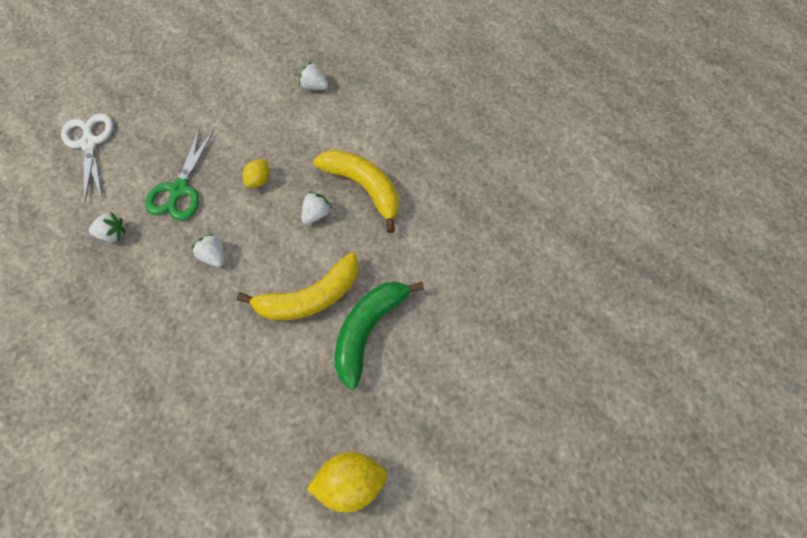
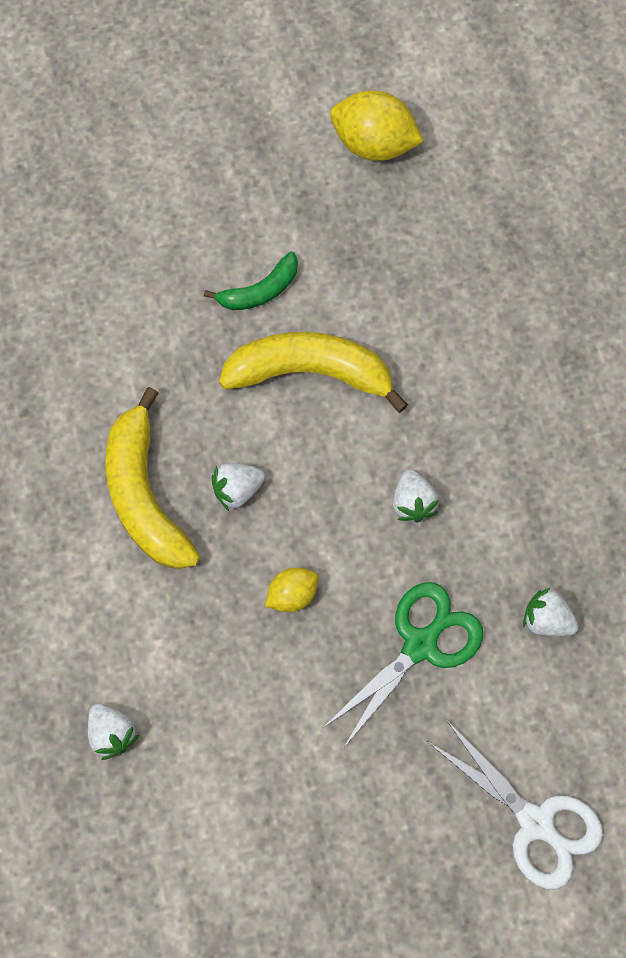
camera: 150 degrees left, 5 degrees up
(90, 143) = (535, 822): white scissors -> white scissors turned 60 degrees counterclockwise
(368, 330) = (260, 290): green banana -> green banana, size x0.55

